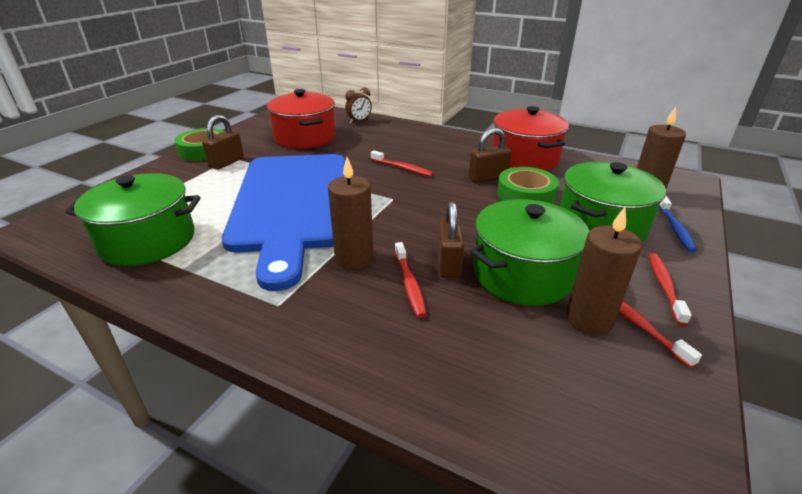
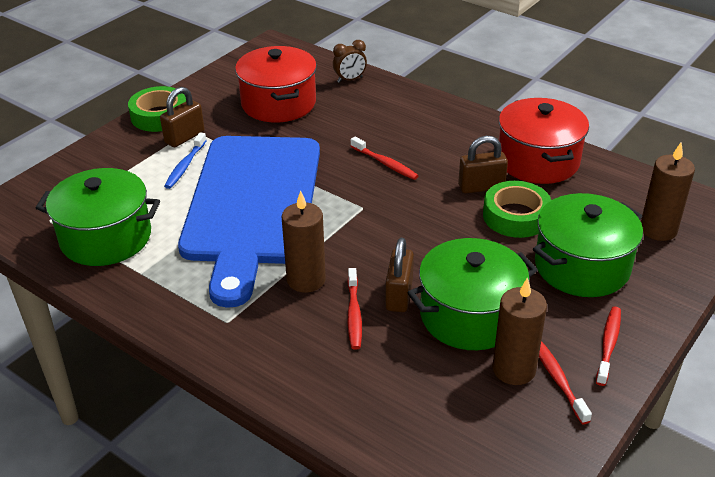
camera: 10 degrees right, 5 degrees up
(675, 228) = (664, 278): blue toothbrush -> blue toothbrush (185, 165)

